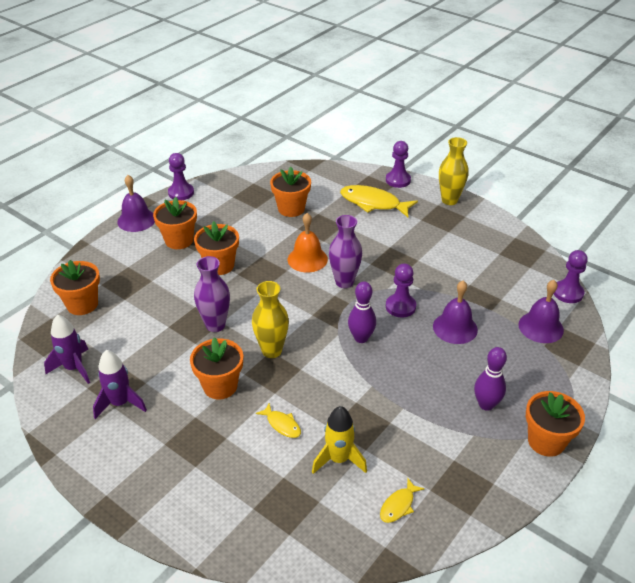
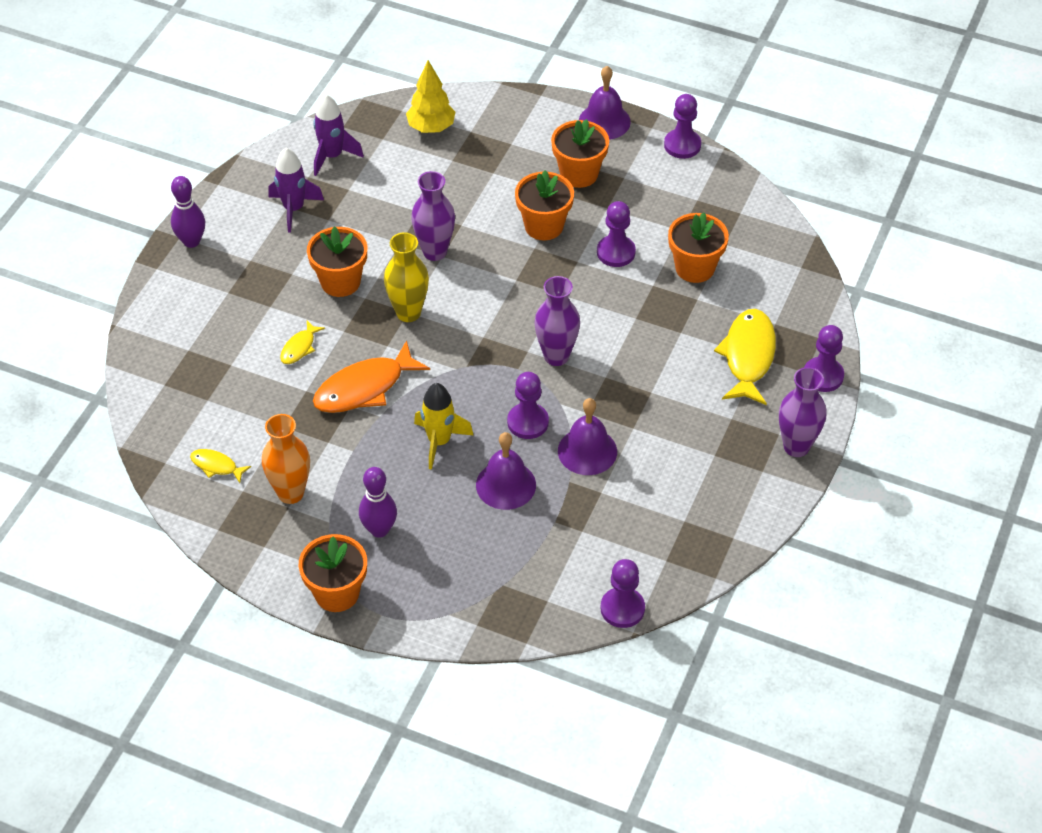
camera: 75 degrees right, 10 degrees up
(82, 304) = (431, 128): orange flower pot -> yellow tree
(261, 238) = (616, 252): none -> purple pawn
(307, 259) = (589, 309): orange bell -> none
(338, 459) = (264, 405): yellow rocket -> yellow rocket (439, 441)
(340, 390) = (364, 388): none -> orange fish
(361, 338) = (456, 392): purple bowling pin -> purple bowling pin (191, 241)
(439, 455) = (291, 493): none -> orange vase
(449, 200) = (796, 447): yellow vase -> purple vase
(541, 327) = (538, 579): purple bell -> purple bell (587, 451)

